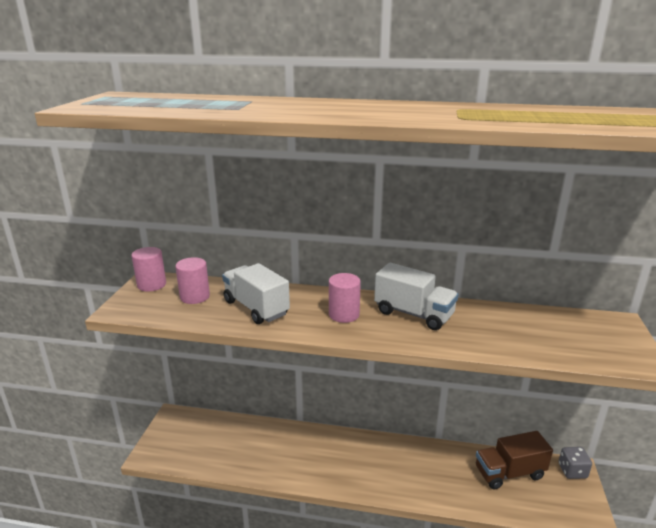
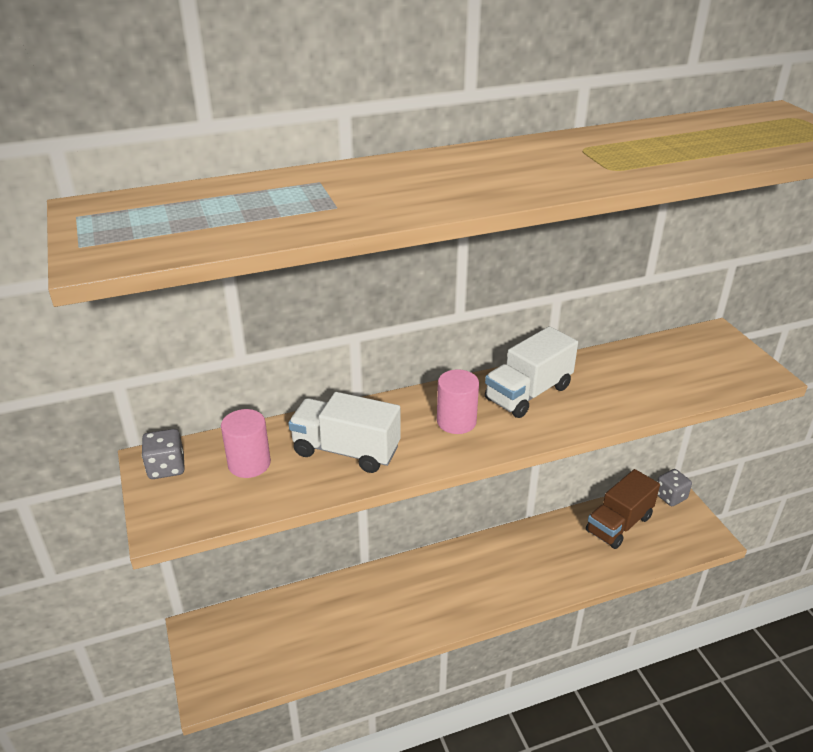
camera: 30 degrees left, 10 degrees up
(151, 285) = (166, 467): pink cylinder -> grey dice
(413, 314) = (528, 393): white truck -> white truck turned 135 degrees clockwise

